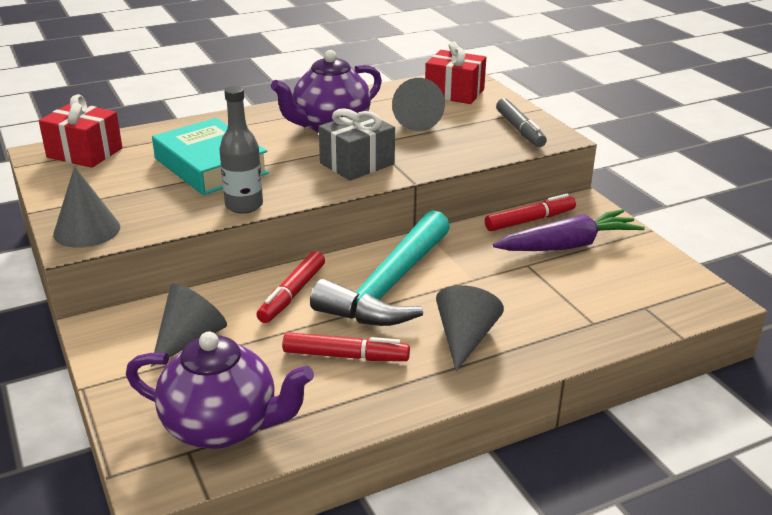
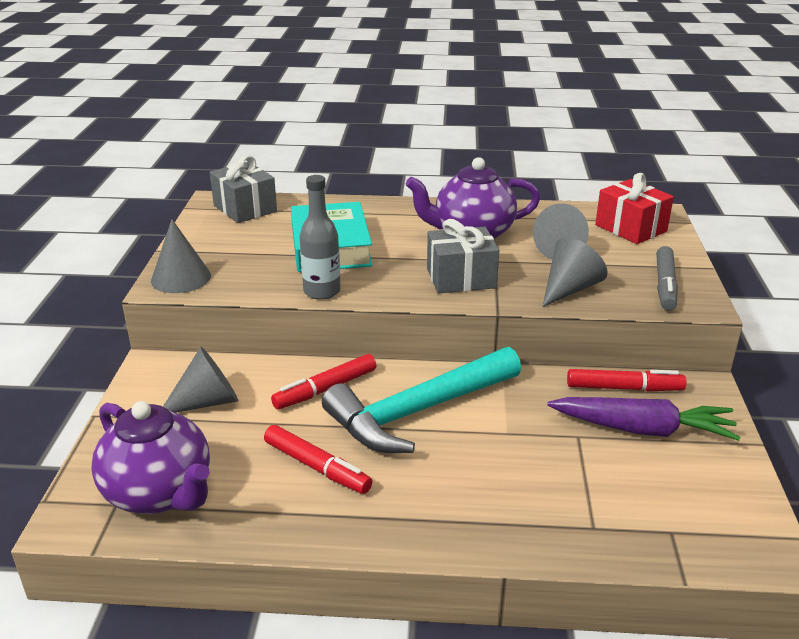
camera: 30 degrees right, 0 degrees up
(85, 153) = (245, 208): red gift -> grey gift
(465, 338) = (442, 492): grey cone -> grey cone (569, 289)

